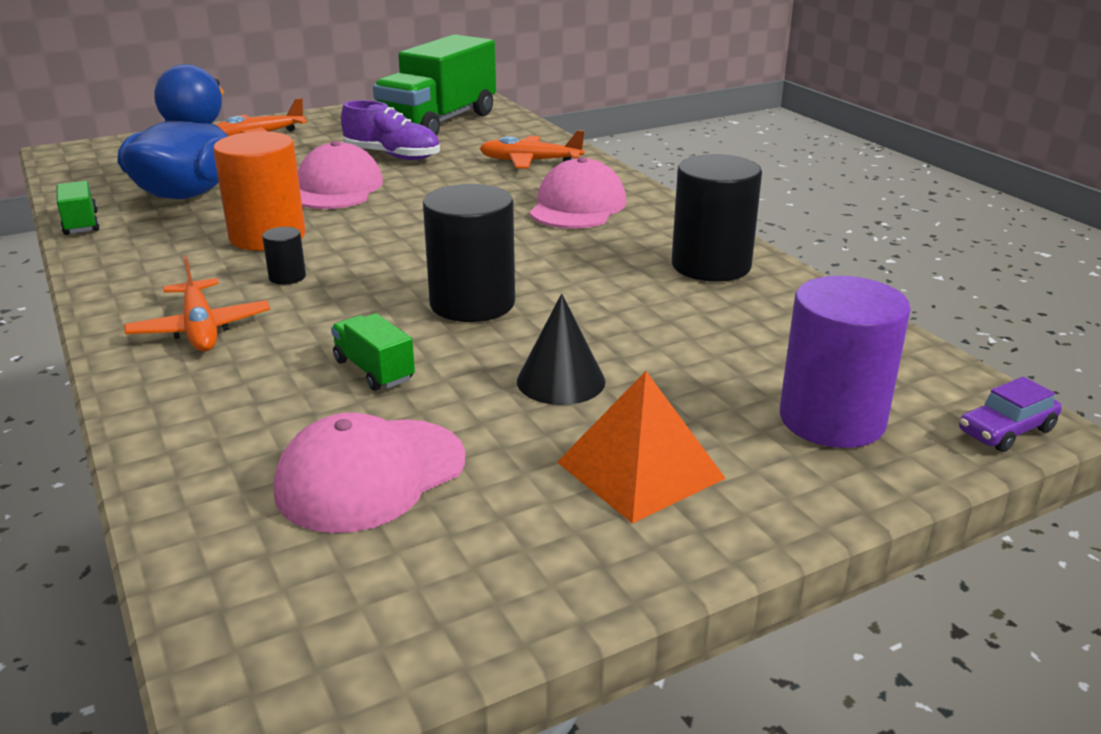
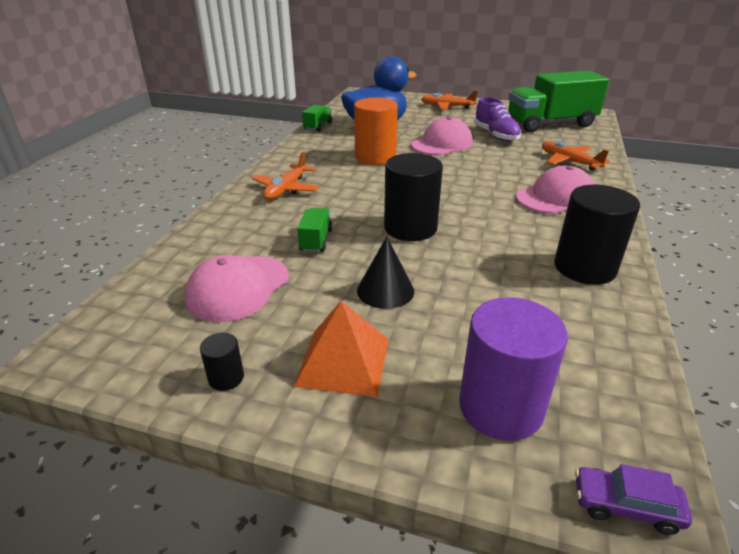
camera: 45 degrees right, 5 degrees up
(287, 277) = (353, 179): black cylinder -> black cylinder (226, 378)
(370, 475) = (238, 288): pink cap -> pink cap turned 60 degrees counterclockwise

